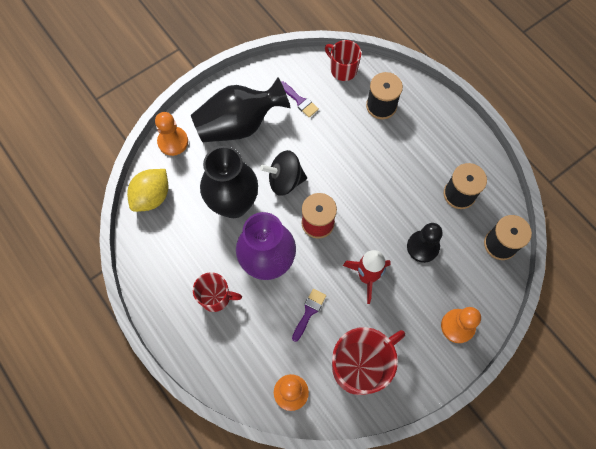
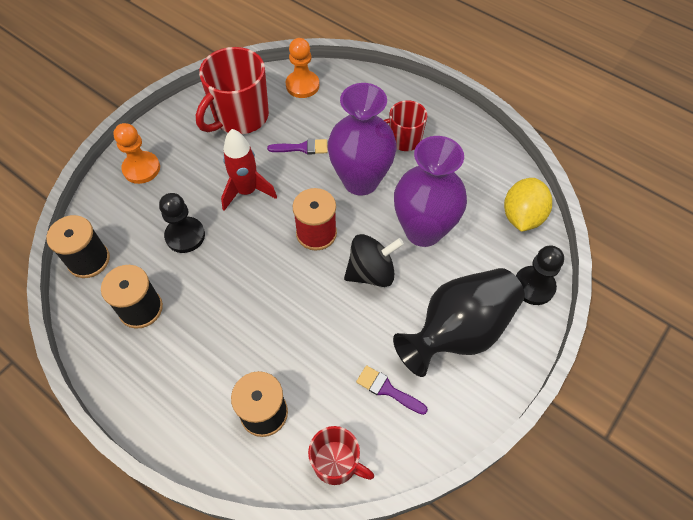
camera: 165 degrees right, 10 degrees down
(173, 142) = (533, 286): orange pawn -> black pawn
(234, 204) = (423, 231): black vase -> purple vase
(309, 312) = (302, 148): purple brush -> purple brush turned 105 degrees counterclockwise

